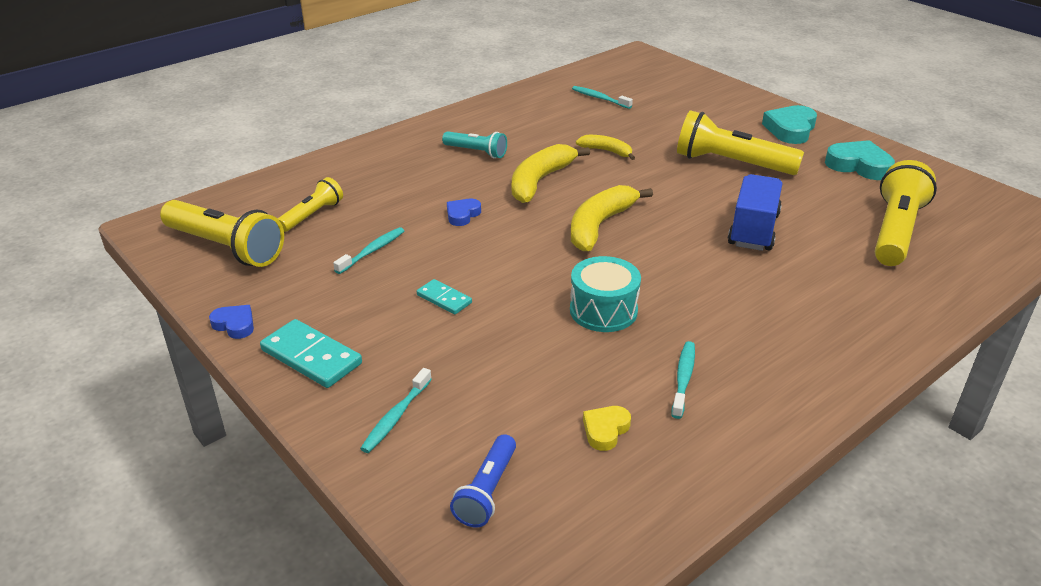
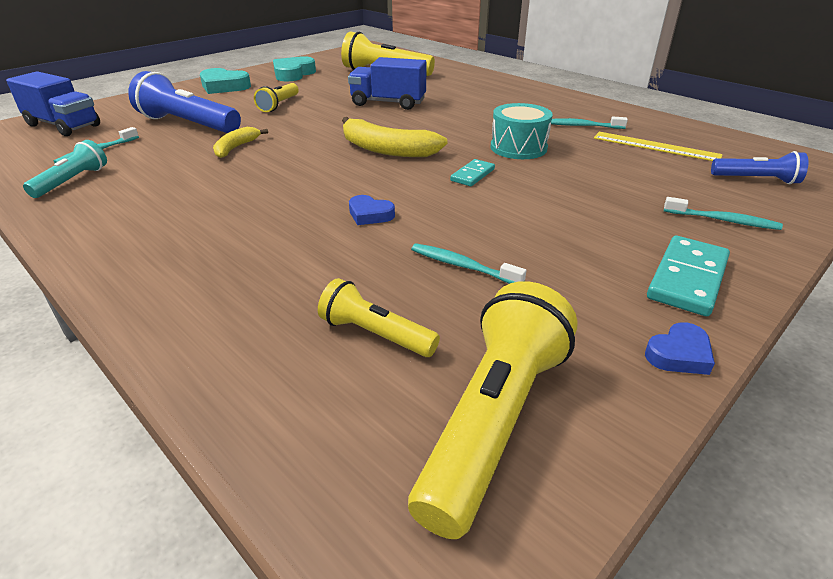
camera: 95 degrees left, 0 degrees up
(235, 325) = (679, 354): blue heart -> blue heart turned 150 degrees counterclockwise
(444, 299) = (538, 212): turquoise domino -> turquoise domino (472, 175)
(476, 152) = (207, 216): turquoise flashlight -> turquoise flashlight (72, 181)
(539, 181) = (295, 177): yellow banana -> none
(605, 430) = (655, 146): yellow heart -> yellow ruler
(658, 77) = (63, 125): none -> blue truck
(665, 125) = (188, 124): none -> blue flashlight
(731, 163) = (279, 105): yellow flashlight -> yellow flashlight, size x0.56

